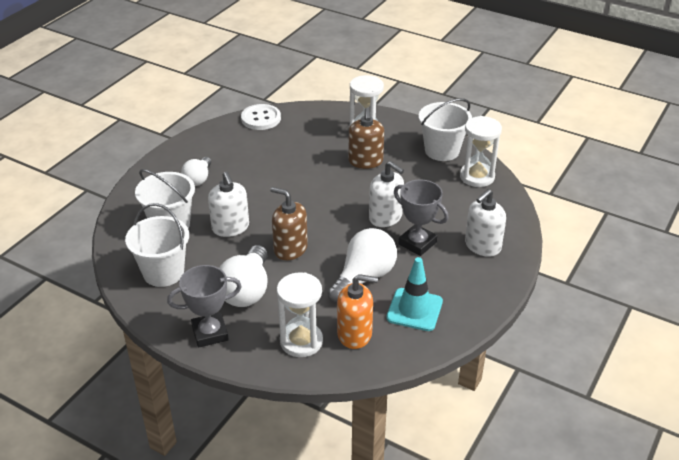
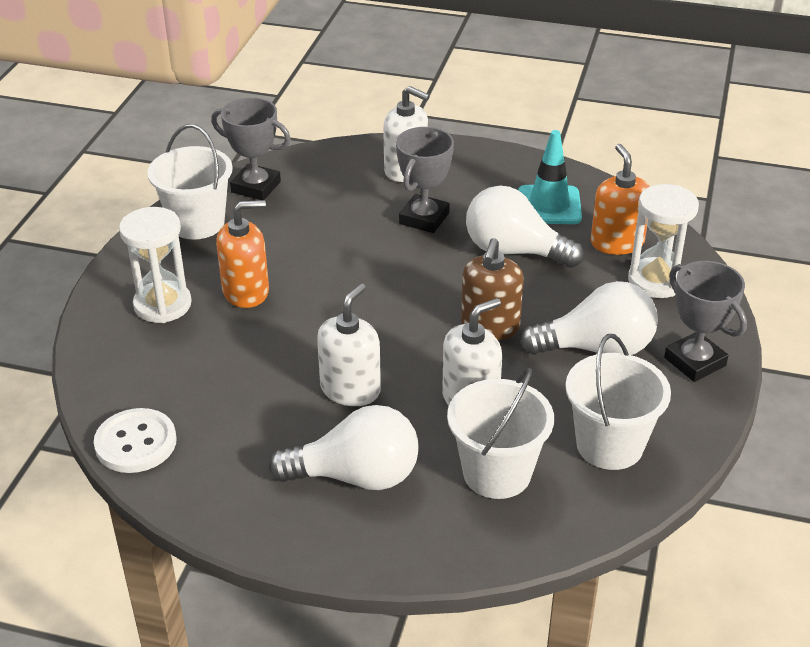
camera: 105 degrees left, 0 degrees up
(198, 179) = (356, 476): white light bulb -> white light bulb, size x1.65
(365, 161) = (246, 291): brown soap dispenser -> orange soap dispenser
(385, 217) = (380, 252): white soap dispenser -> white soap dispenser (350, 389)
(477, 177) = (256, 187): white hourglass -> grey trophy

